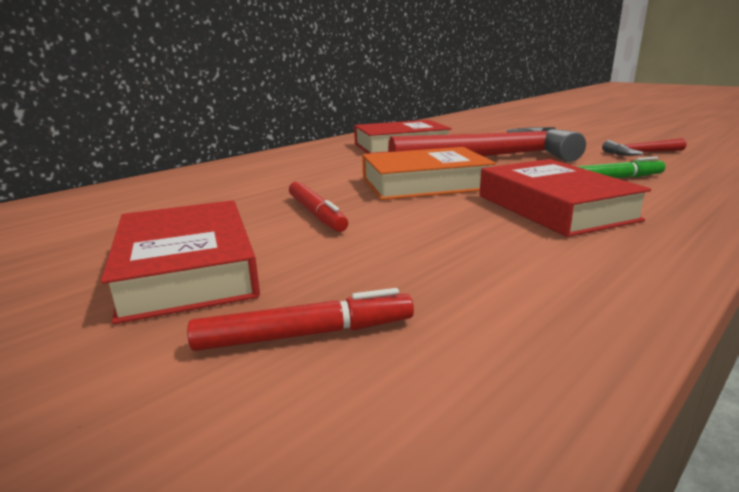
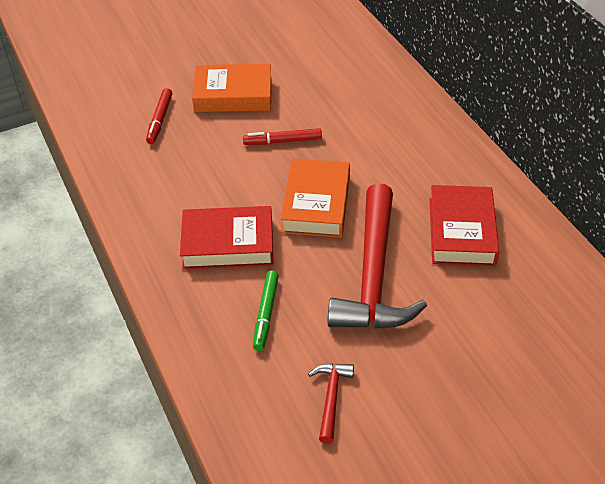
camera: 110 degrees right, 25 degrees up
(188, 270) = (233, 95): red book -> orange book

